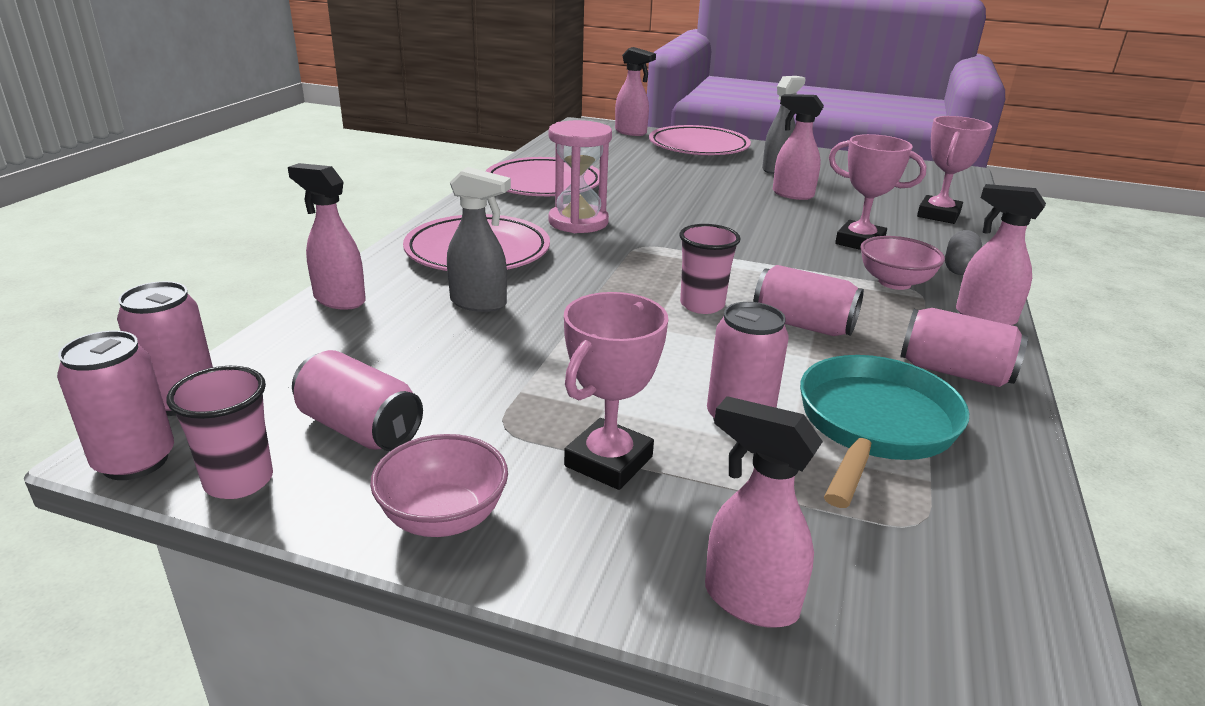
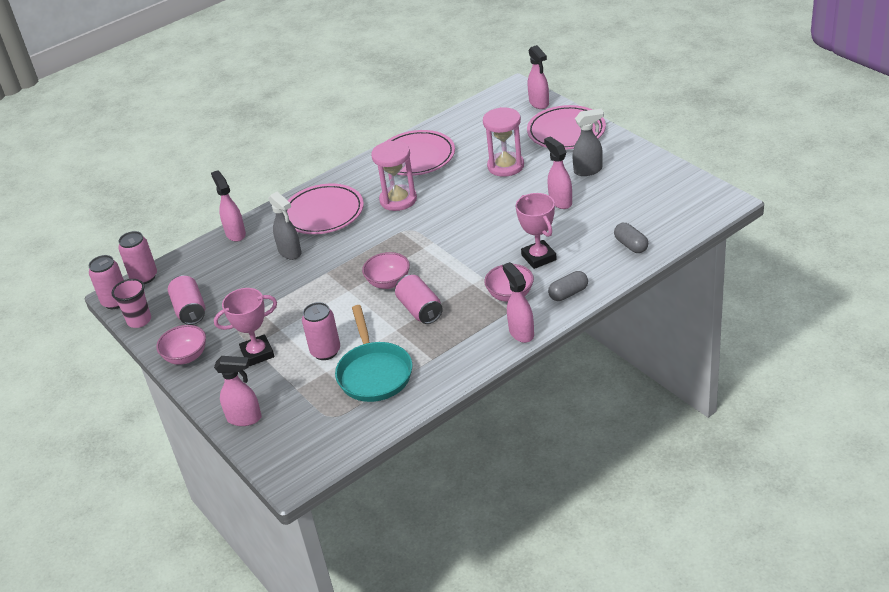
camera: 40 degrees right, 10 degrees up
(675, 177) = (505, 166): none -> pink hourglass
(702, 305) = (388, 282): pink cup -> pink bowl
(749, 600) = (245, 418): pink spray bottle -> pink spray bottle turned 120 degrees clockwise
(874, 426) = (374, 373): turquoise pan -> turquoise pan turned 105 degrees clockwise
(938, 215) = (631, 245): pink trophy -> grey capsule
(954, 372) = (451, 359): pink can -> none

